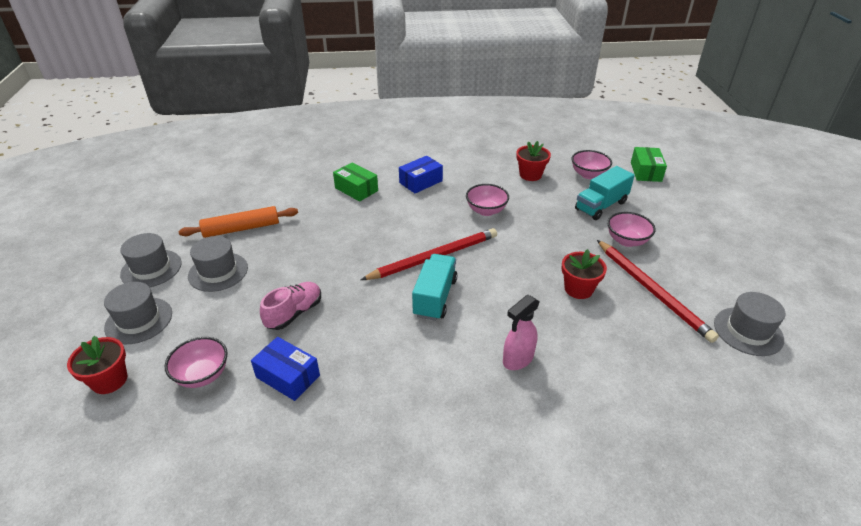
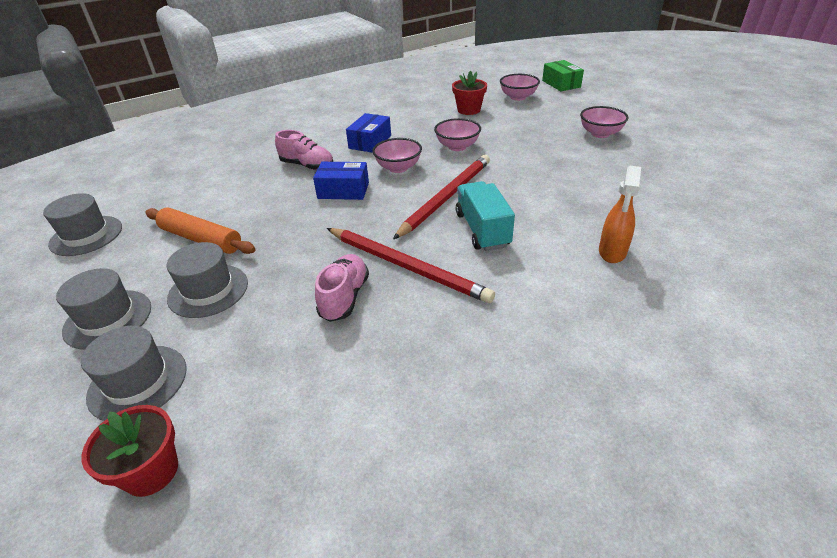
camera: 25 degrees left, 0 degrees up
(202, 375) = (286, 406): pink bowl -> pink bowl (398, 168)
(241, 229) = (201, 239): orange rolling pin -> orange rolling pin turned 75 degrees clockwise
(288, 376) = (397, 362): blue box -> blue box (343, 190)
(356, 189) = (307, 166): green box -> pink shoe
(517, 359) = (612, 252): pink spray bottle -> orange spray bottle
(578, 289) = (601, 180): red flower pot -> none
(601, 206) = (552, 116): turquoise truck -> none
(652, 291) = (659, 162): red pencil -> red pencil (407, 266)
(748, 331) = (757, 166): grey hat -> grey hat (86, 235)

